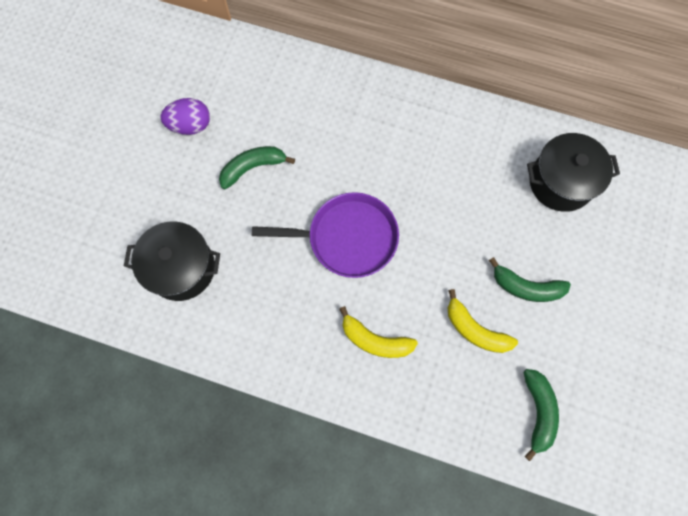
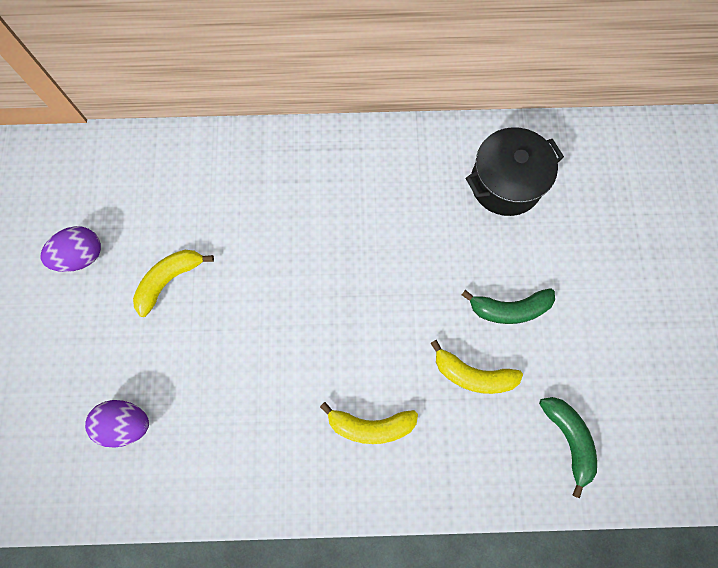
camera: 20 degrees left, 0 degrees up
(181, 268) = (126, 424): black pot -> purple egg
(253, 167) = (169, 280): green banana -> yellow banana
(347, 238) = (302, 323): purple pan -> none

